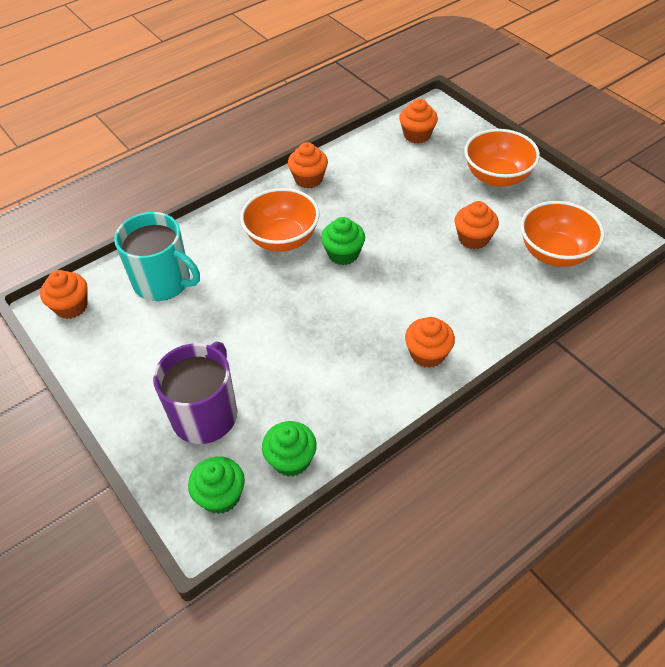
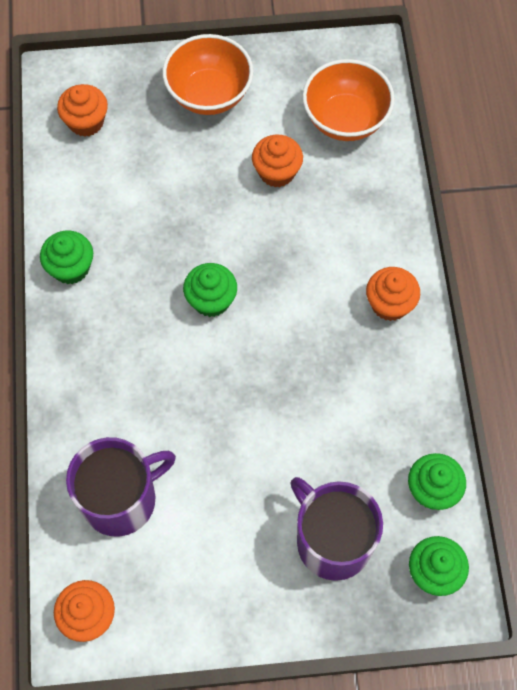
camera: 60 degrees left, 15 degrees up
(163, 282) = (121, 499): turquoise mug -> purple mug
(282, 239) = (145, 346): orange bowl -> none
(308, 179) = (71, 268): orange cupcake -> green cupcake

